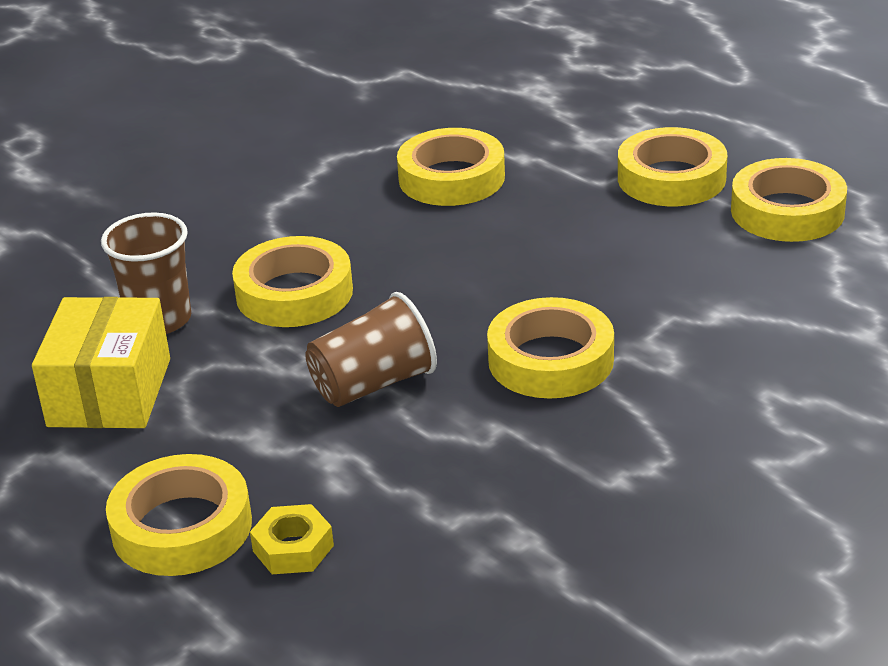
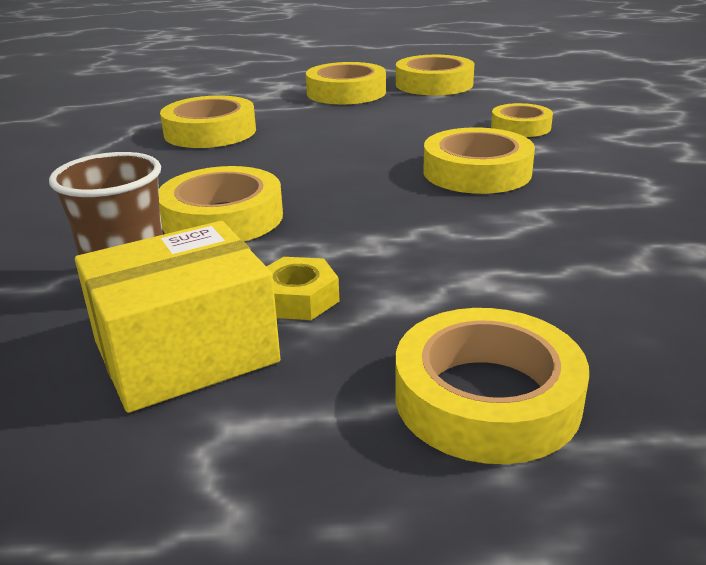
camera: 50 degrees left, 5 degrees down
(110, 392) = (185, 351): yellow box -> yellow box turned 75 degrees counterclockwise
(293, 548) = (600, 348): yellow nut -> yellow nut (297, 299)
(373, 384) = (403, 232): brown cup -> none
(718, 328) = (520, 127): none -> yellow tape

